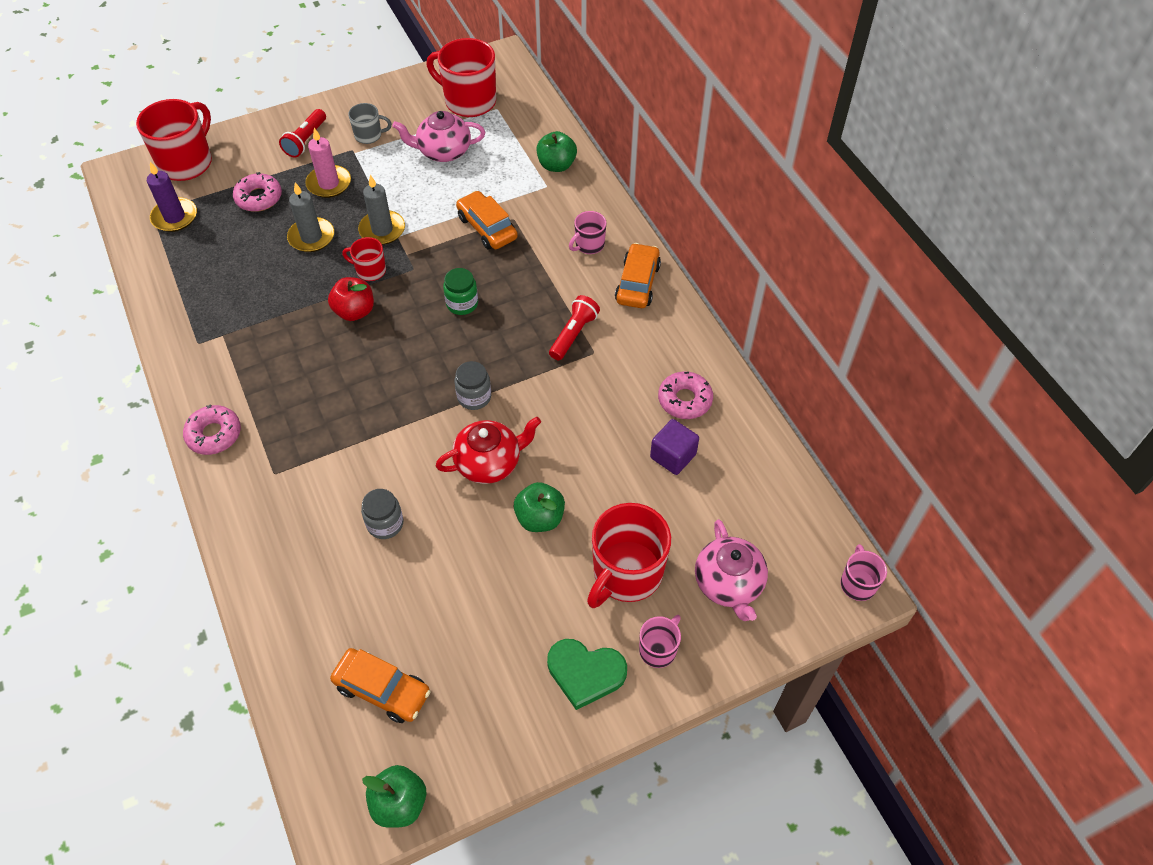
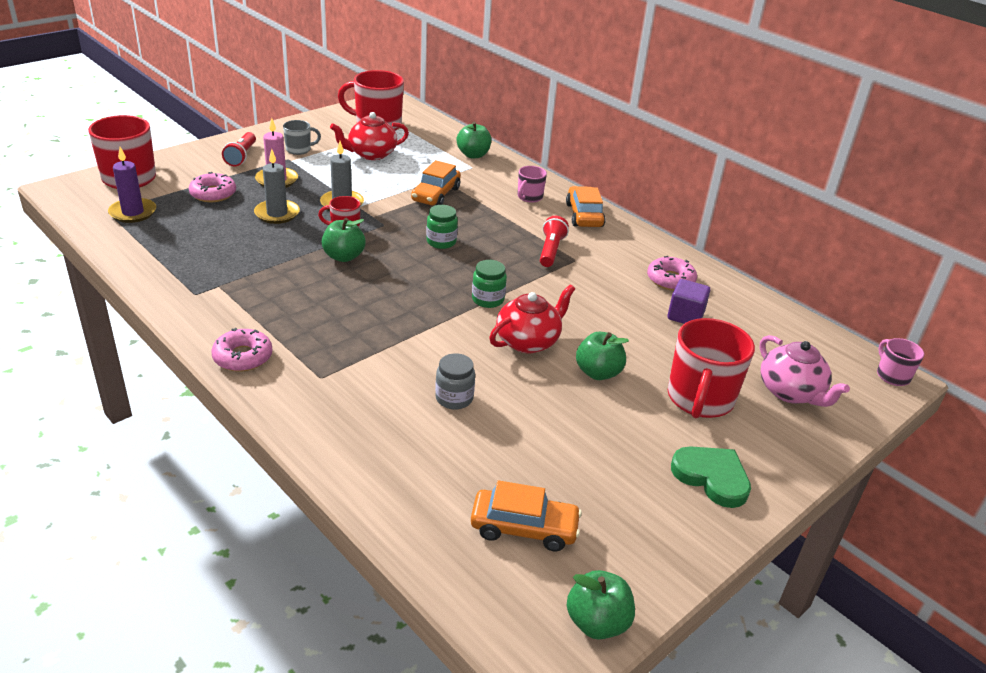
camera: 20 degrees left, 20 degrees down
(354, 311) = (344, 256): red apple -> green apple
(443, 151) = (371, 154): pink teapot -> red teapot
(474, 397) = (488, 299): grey jar -> green jar
(487, 228) = (436, 194): orange car -> orange car turned 105 degrees counterclockwise
(585, 673) = (712, 477): green heart -> green heart turned 135 degrees counterclockwise
(658, 649) = (764, 448): pink mug -> none

